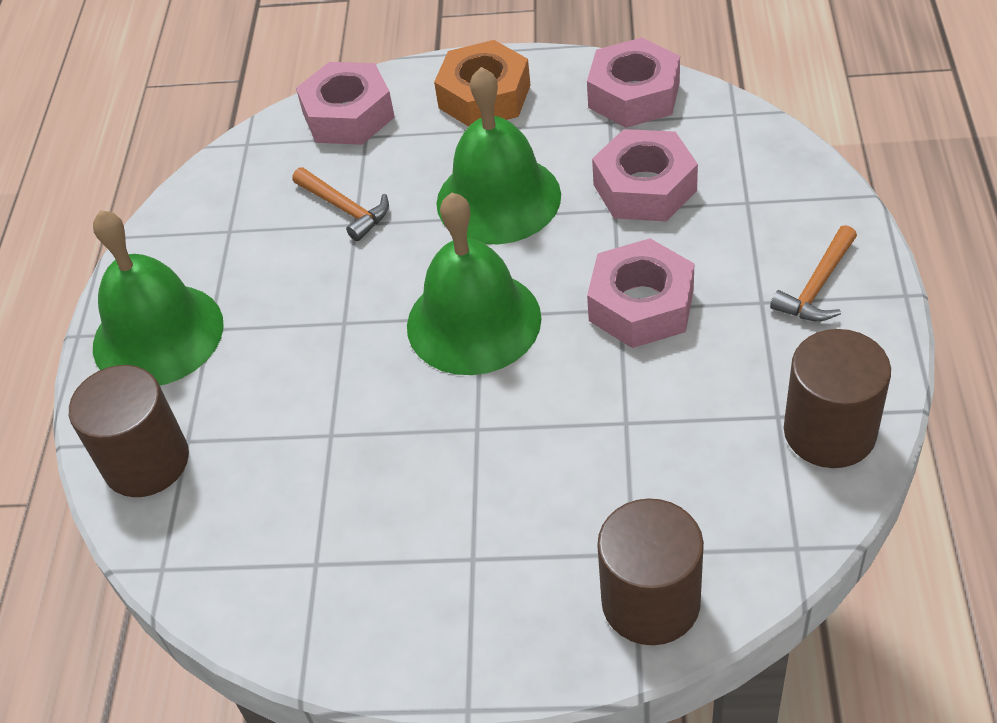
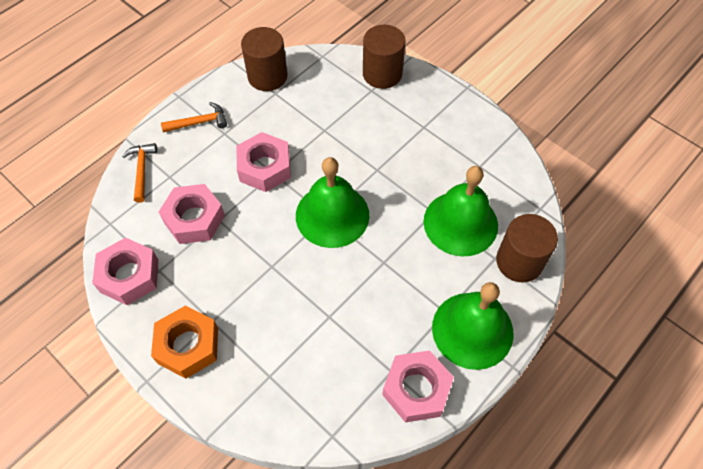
camera: 145 degrees left, 10 degrees up
(345, 209) = (325, 331): orange hammer -> orange hammer (142, 170)
(348, 115) = (262, 403): pink nut -> pink nut (416, 389)
(498, 198) = (255, 270): green bell -> green bell (460, 223)

